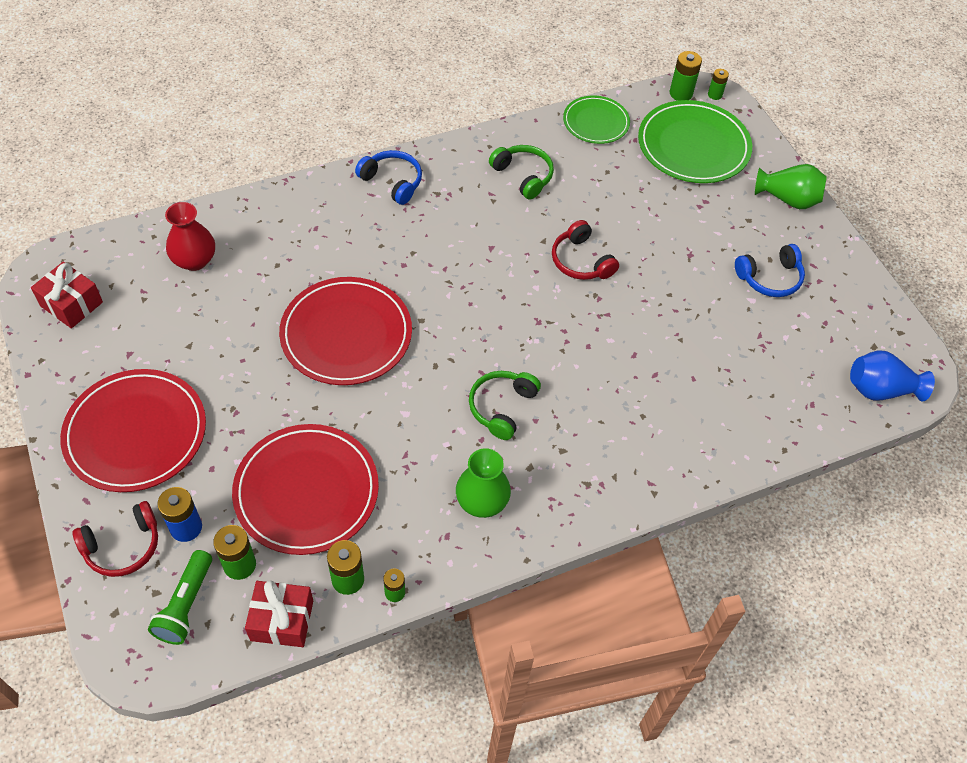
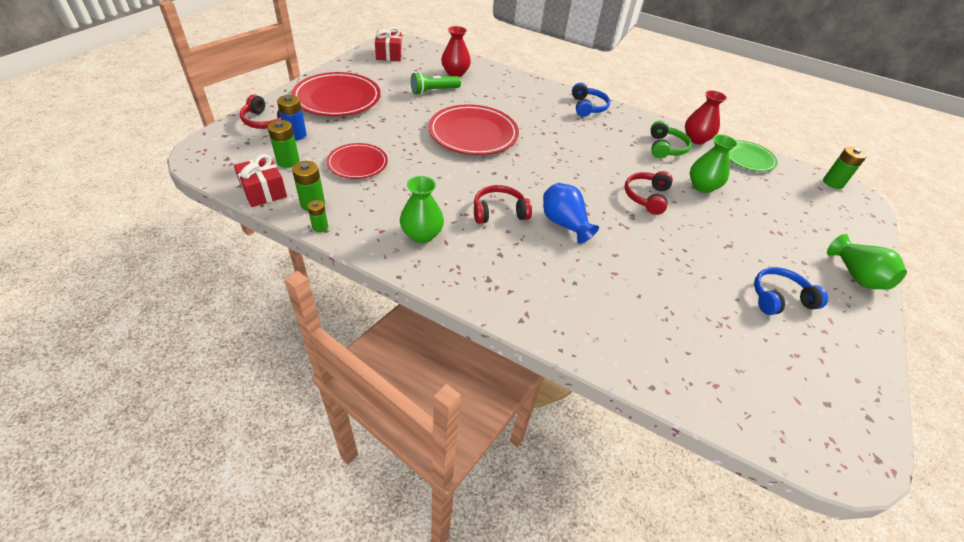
camera: 50 degrees right, 10 degrees down
(186, 605) = (247, 155): green flashlight -> green flashlight (434, 91)
(306, 491) = (357, 163): red plate -> red plate, size x0.60
(502, 407) = (499, 212): green headphones -> red headphones
(532, 136) = (696, 139): none -> red vase
(603, 201) = (702, 186): none -> green vase
(693, 146) = (808, 207): green plate -> none
(715, 95) = (861, 198): green battery -> none
(770, 278) = (779, 298): blue headphones -> blue headphones turned 135 degrees clockwise
(880, 390) = (796, 432): blue vase -> blue vase (564, 224)

